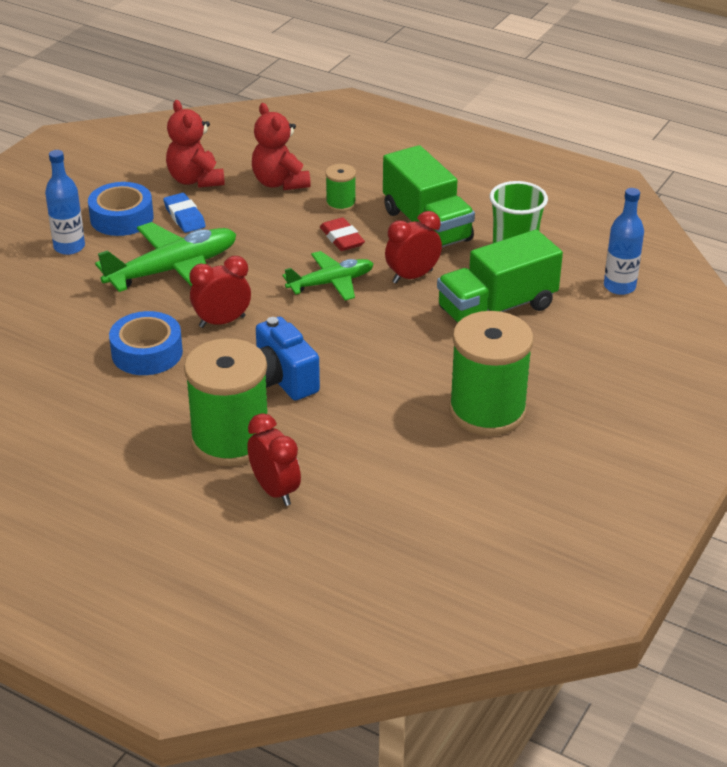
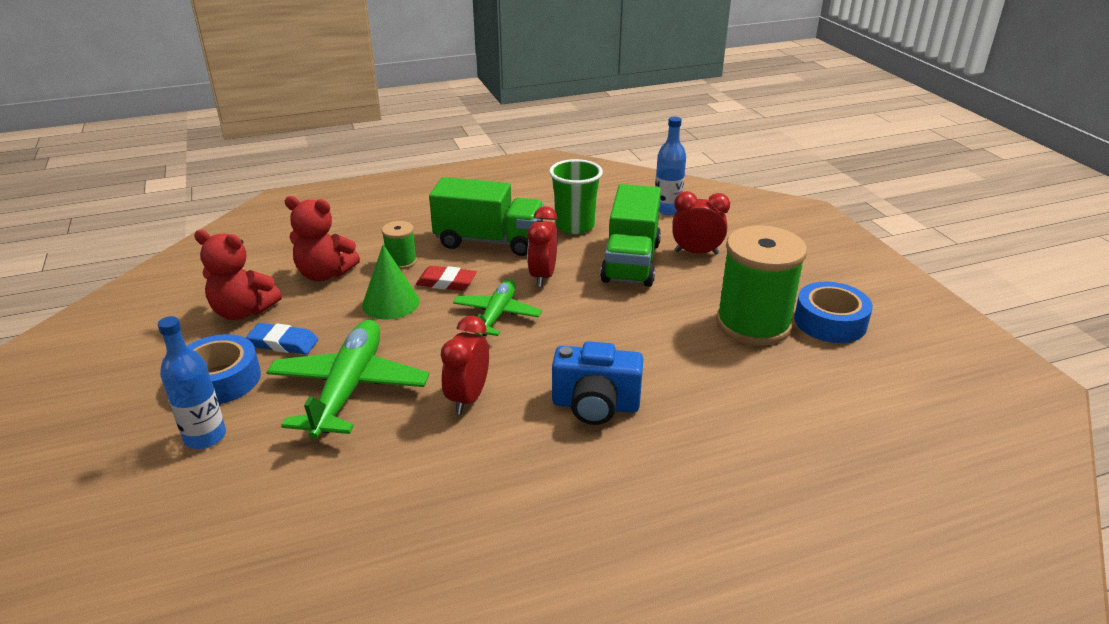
camera: 50 degrees left, 5 degrees down
(147, 353) = (451, 469): blue tape -> blue tape (830, 322)
(230, 440) = (652, 481): green spool -> none
(275, 491) = (757, 490): red clock -> red clock (696, 252)
(284, 230) = (391, 303): none -> green cone

